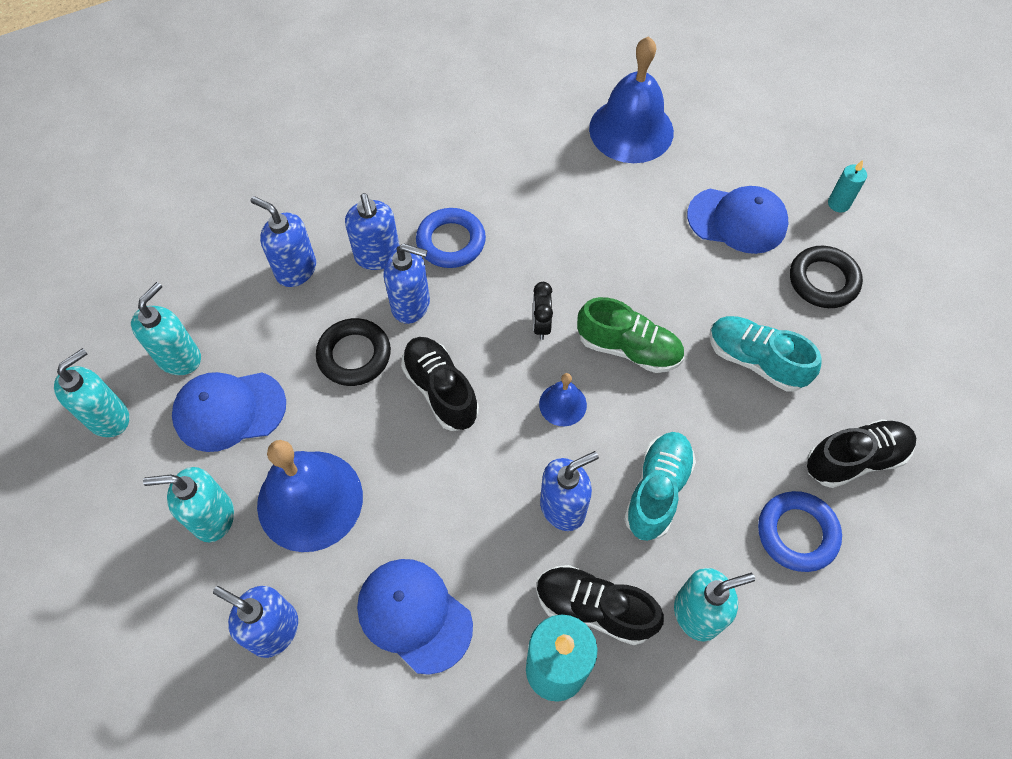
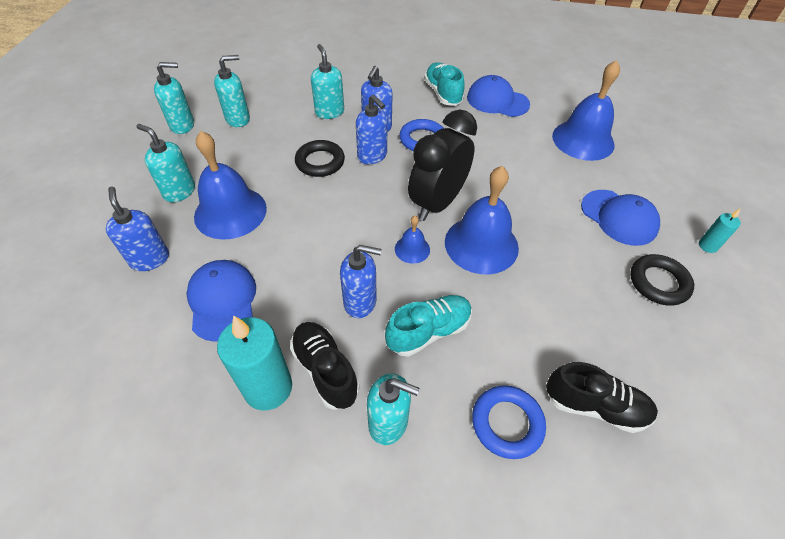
camera: 35 degrees right, 10 degrees down
(229, 410) = (236, 152): blue cap -> blue cap (497, 101)
(296, 269) = (329, 112): blue soap dispenser -> turquoise soap dispenser
(440, 390) = (348, 202): black shoe -> none
(541, 325) = (437, 203): black clock -> black clock, size x2.43
(628, 348) = (481, 244): green shoe -> blue bell
(755, 360) = (565, 300): turquoise shoe -> turquoise shoe (443, 93)

